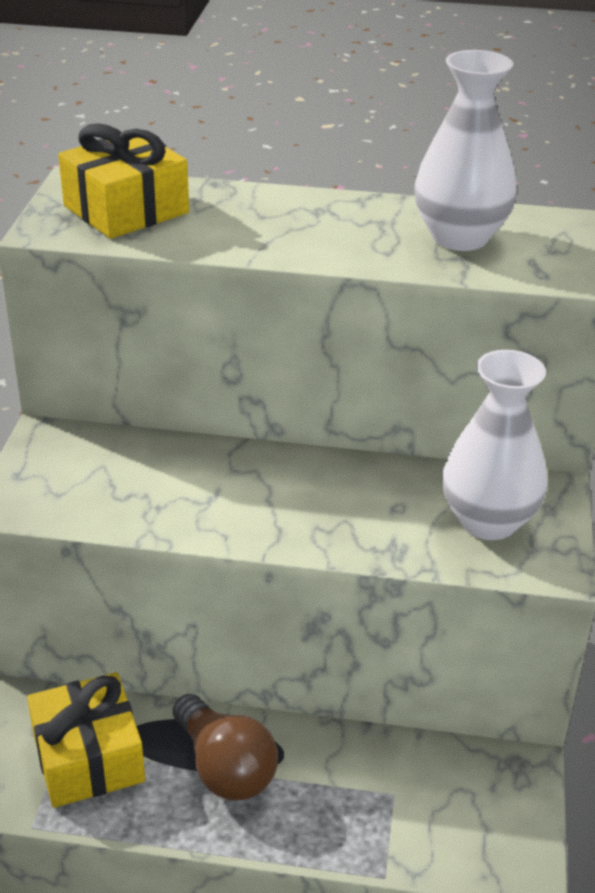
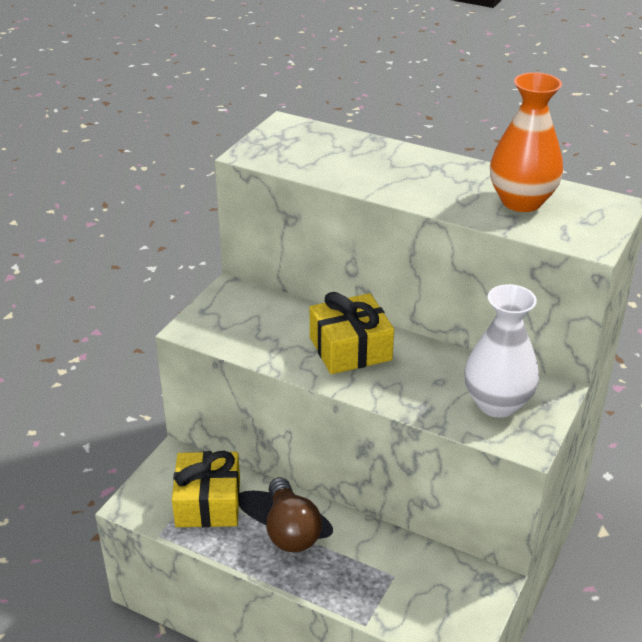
camera: 20 degrees right, 0 degrees up
(126, 209) = (305, 148): yellow gift -> yellow gift (350, 349)
(460, 237) = (521, 201): white vase -> orange vase

